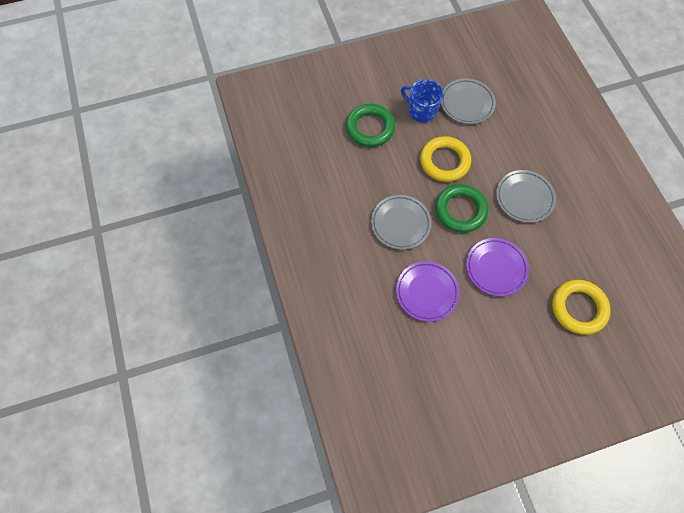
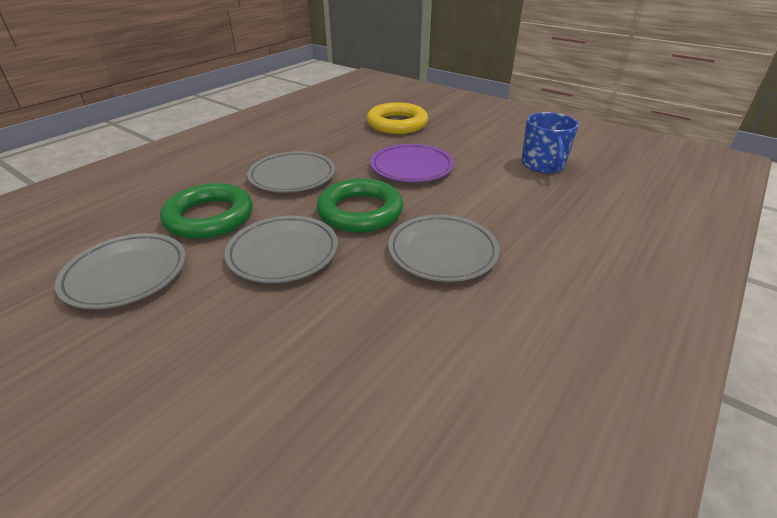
camera: 125 degrees left, 30 degrees down
(370, 128) = (268, 387): green ring -> green ring (209, 217)
(421, 111) = (172, 324): blue mug -> blue mug (543, 165)
(426, 292) = (505, 197): purple plate -> none
(444, 161) = (283, 253): yellow ring -> grey plate

